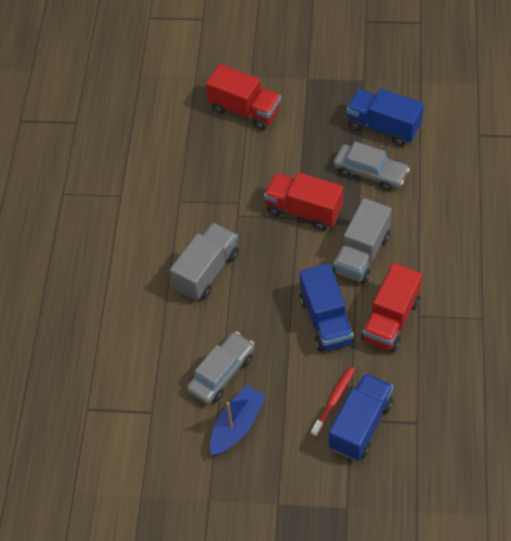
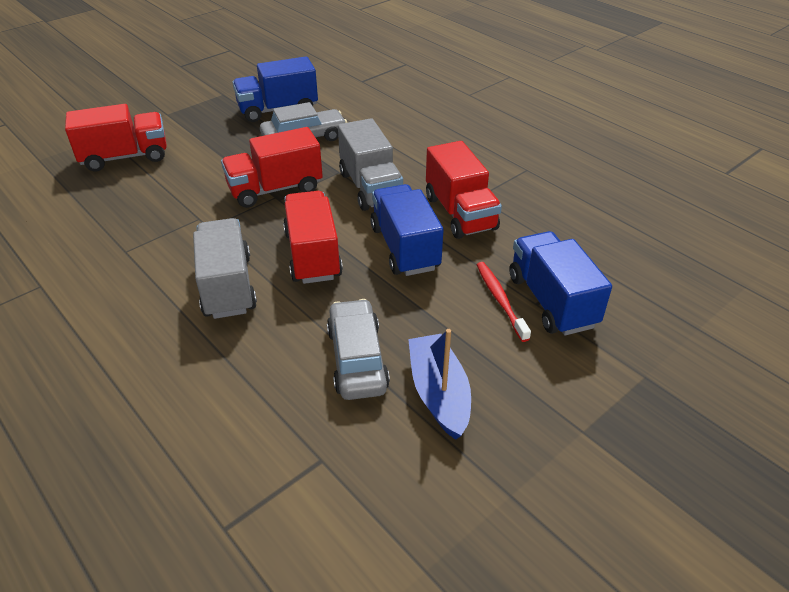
camera: 50 degrees left, 15 degrees down
(271, 284) = (312, 255): none -> red truck
(326, 320) = (404, 248): blue truck -> blue truck turned 135 degrees counterclockwise

